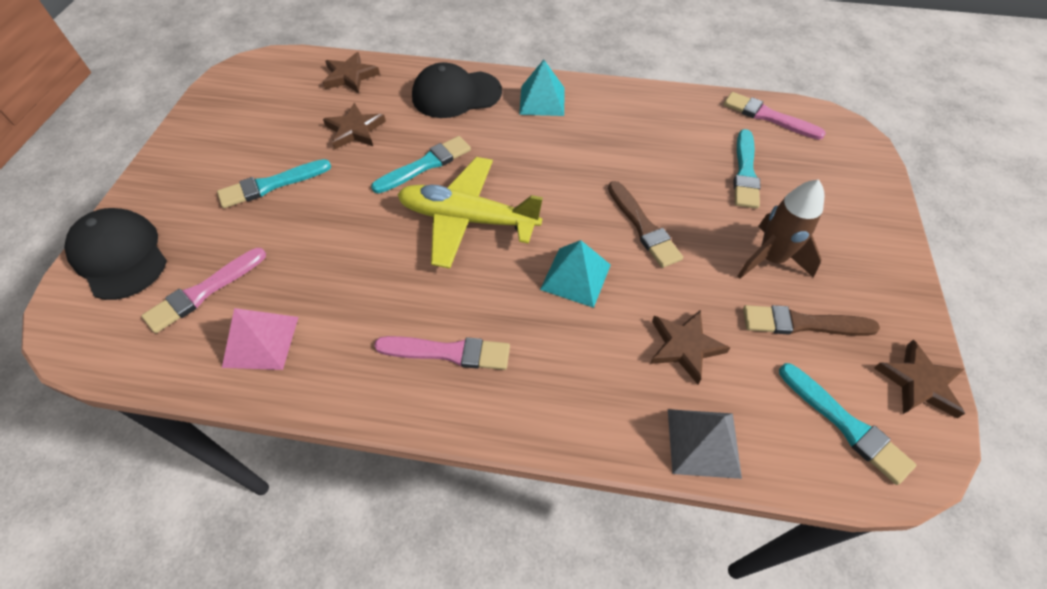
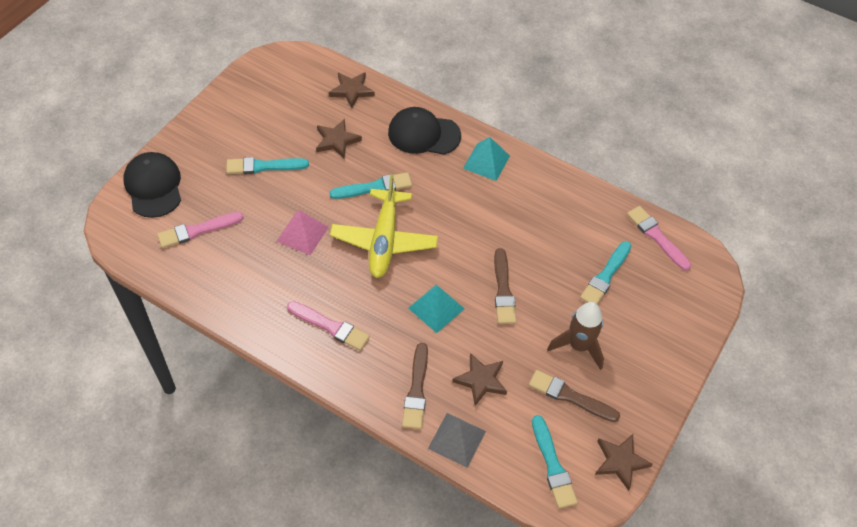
camera: 20 degrees right, 0 degrees up
(261, 341) = (221, 276): pink pyramid -> pink pyramid (302, 234)
(467, 219) = (384, 240): yellow plane -> yellow plane turned 120 degrees counterclockwise
(610, 393) = (416, 389): none -> brown brush

